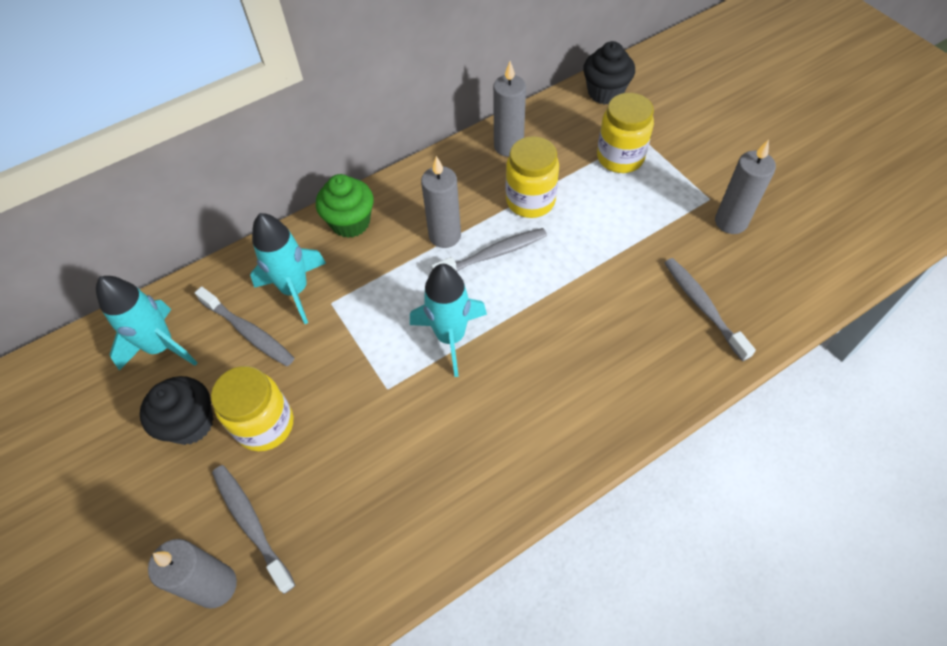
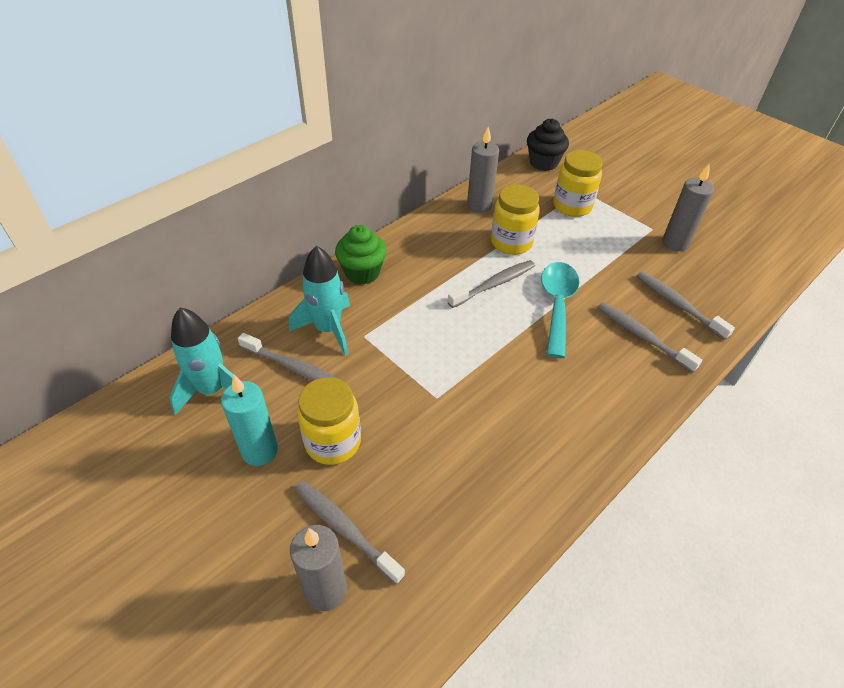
camera: 15 degrees left, 10 degrees down
(190, 423) = (259, 451): black cupcake -> turquoise candle
(445, 236) = (448, 274): grey candle -> none
(450, 337) = (479, 350): turquoise rocket -> none
(557, 289) = (557, 305): none -> turquoise spoon
(644, 343) = (642, 336): none -> grey toothbrush

